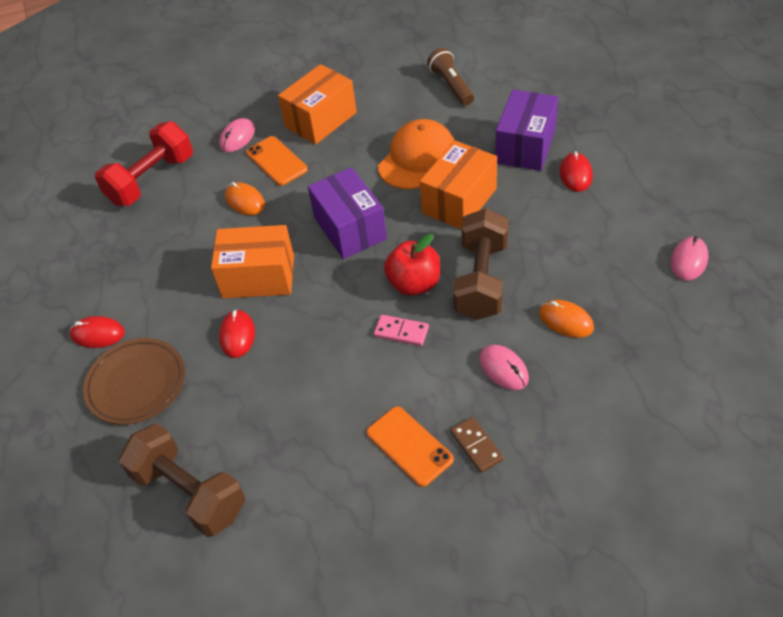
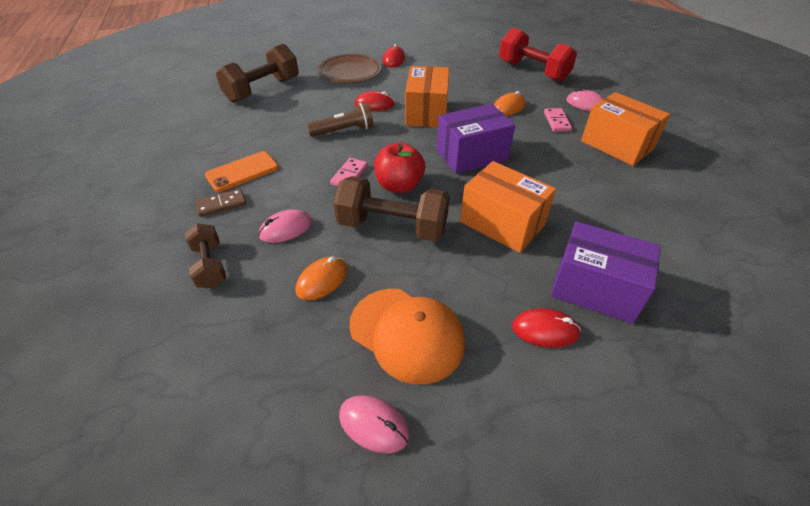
camera: 90 degrees right, 5 degrees down
(276, 161) = (557, 121): orange phone -> pink domino
(417, 158) = (566, 200): orange cap -> orange cap (407, 334)
(451, 85) = (699, 237): brown flashlight -> brown flashlight (344, 131)
(573, 420) = (210, 266): none -> brown dumbbell

